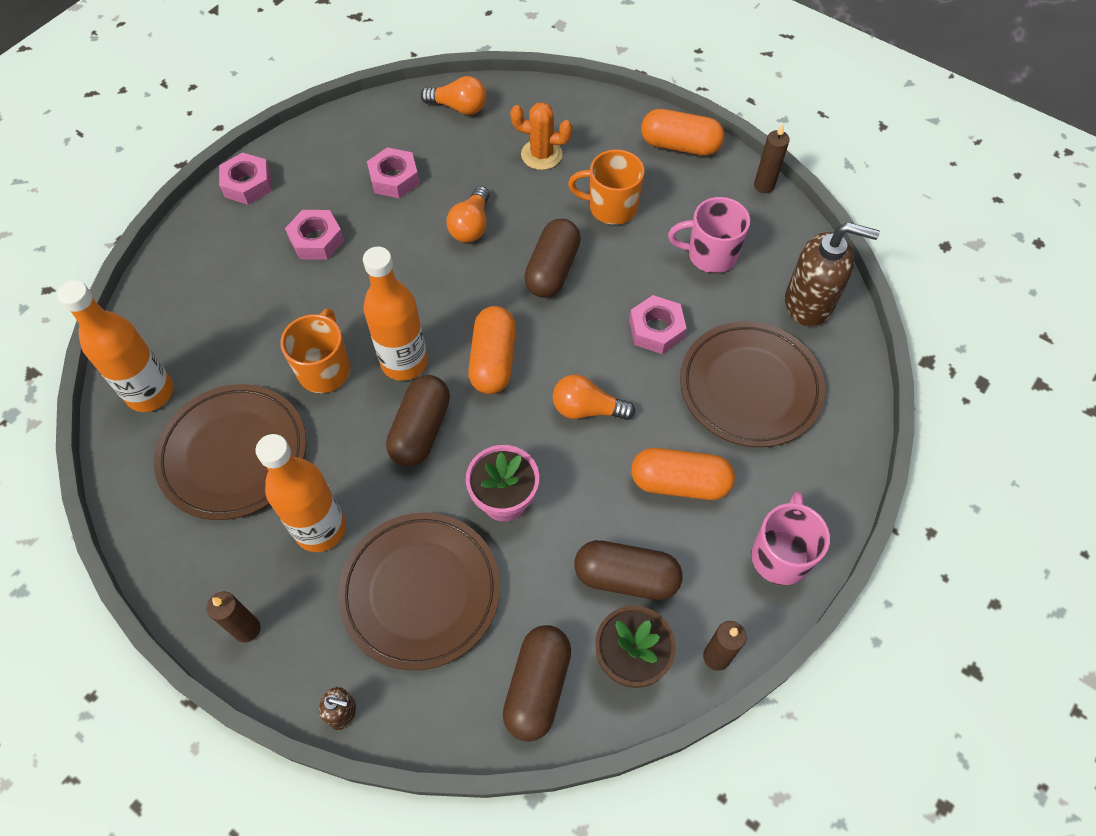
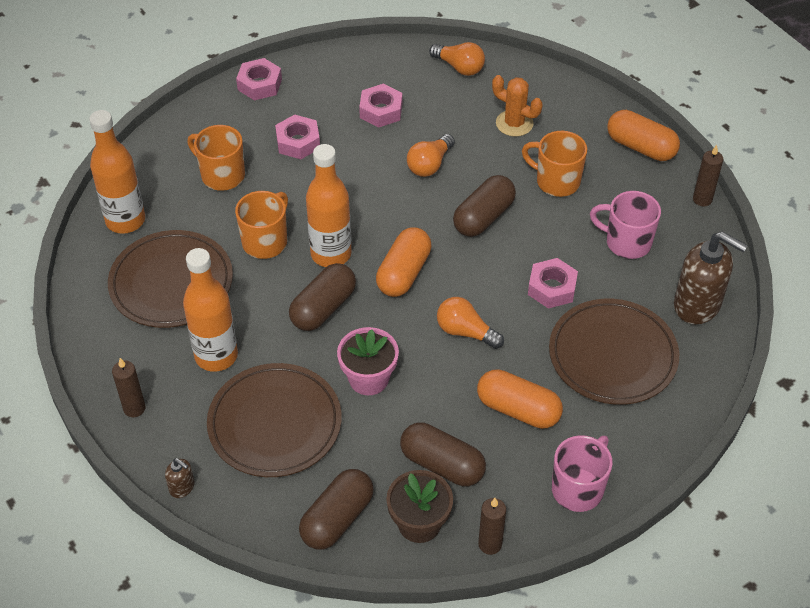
camera: 20 degrees right, 10 degrees down
(244, 304) = (222, 175): none -> orange mug

